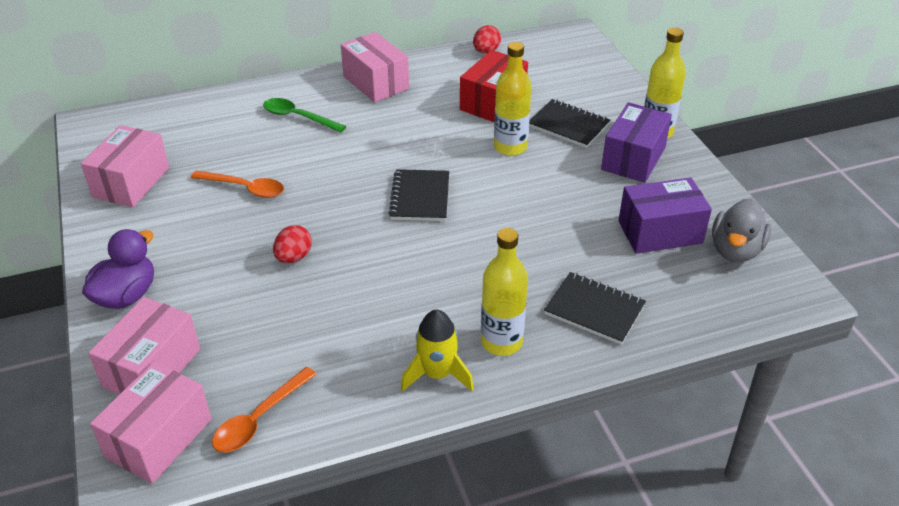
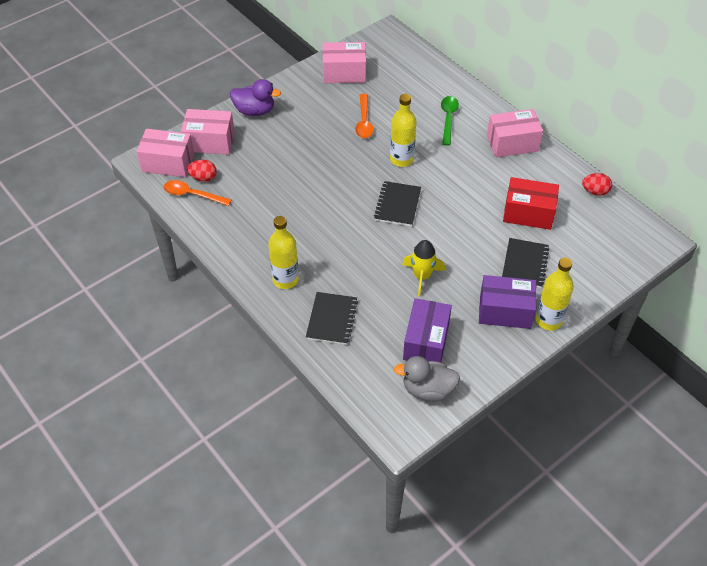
camera: 70 degrees right, 10 degrees up
(294, 257) = (314, 165): red egg -> red egg (203, 178)
(376, 83) = (512, 143): pink box -> pink box turned 45 degrees clockwise
(420, 197) = (397, 205): black notebook -> black notebook turned 60 degrees counterclockwise
(437, 374) = (249, 257): yellow rocket -> yellow rocket (422, 276)
(510, 147) = (478, 237): yellow bottle -> yellow bottle (401, 159)
(660, 232) = (426, 342): purple box -> purple box turned 45 degrees clockwise

